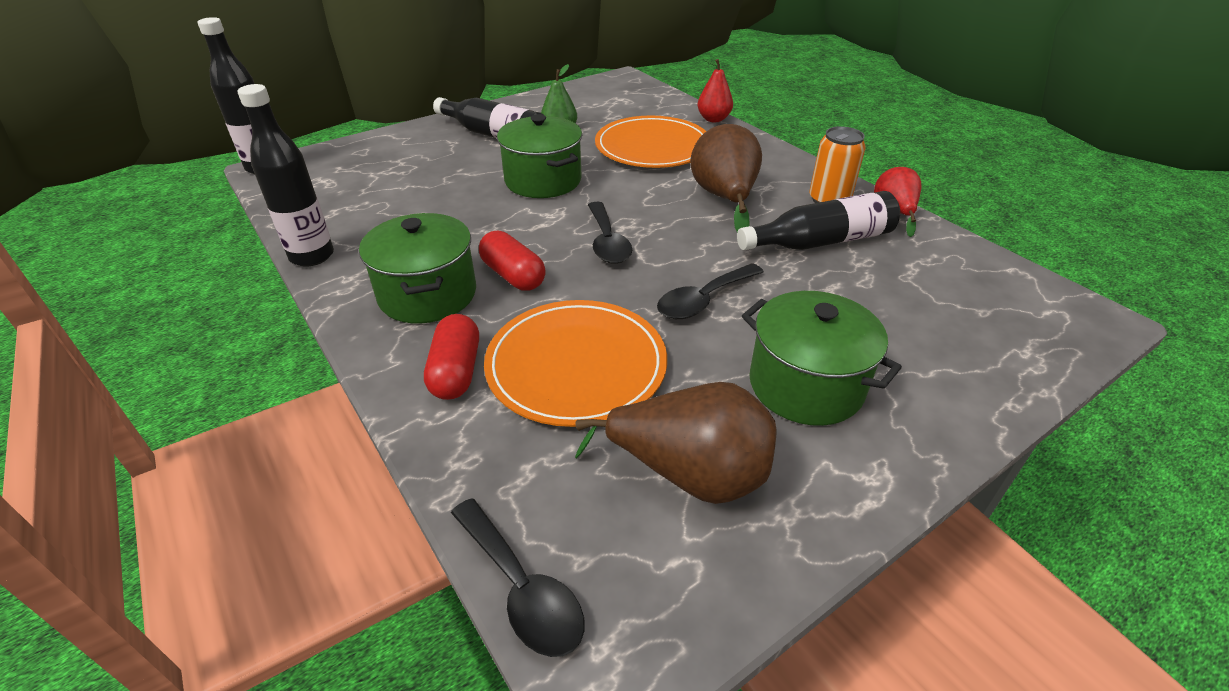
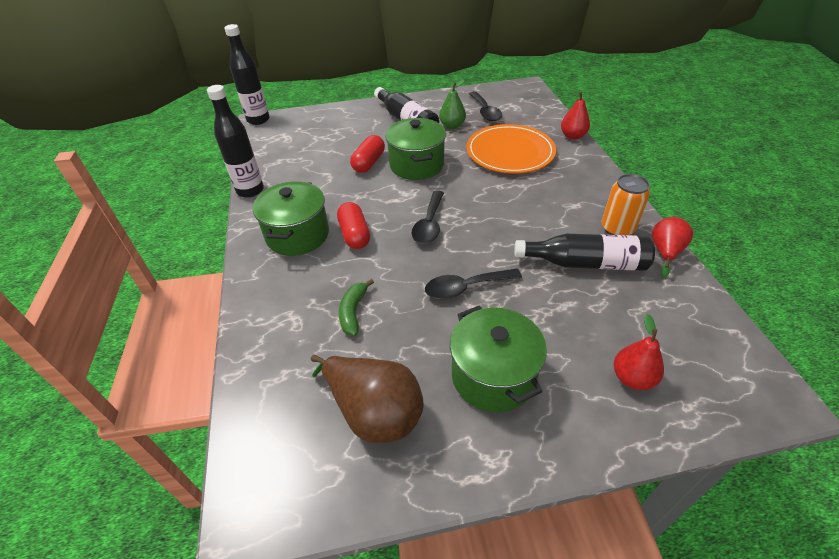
camera: 25 degrees right, 5 degrees up
(456, 371) = (283, 294): red capsule -> red capsule (369, 163)
(522, 589) = (237, 448): black spoon -> black spoon (485, 112)
(576, 365) = (353, 312): orange plate -> green banana
(724, 199) = (535, 208): brown pear -> none
(953, 341) = (632, 378): none -> red pear

